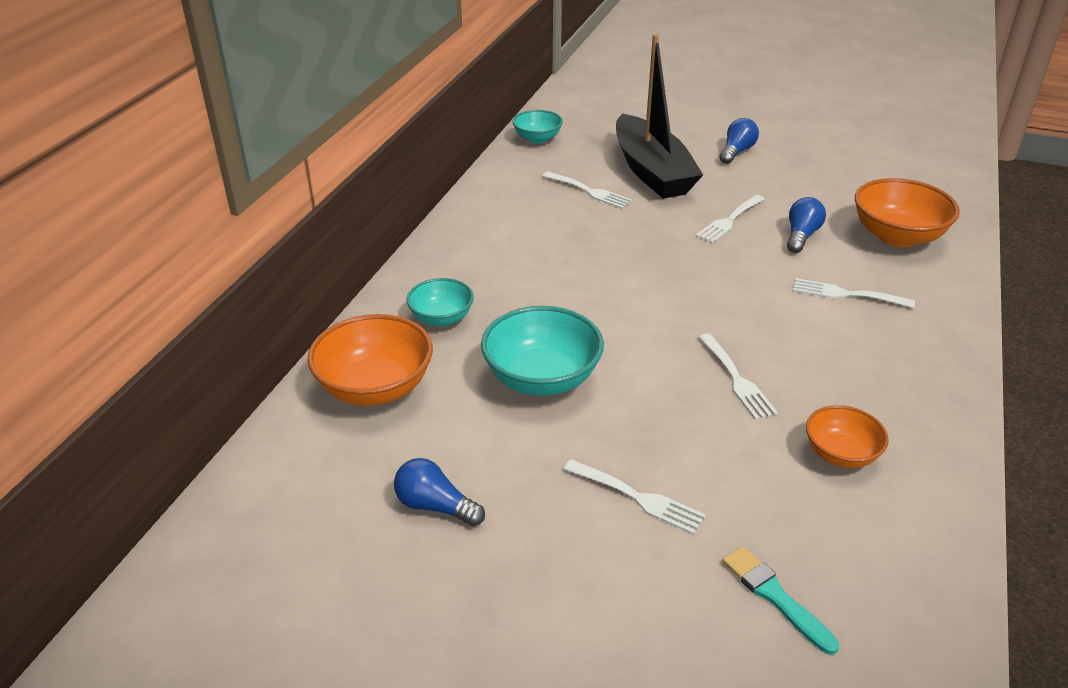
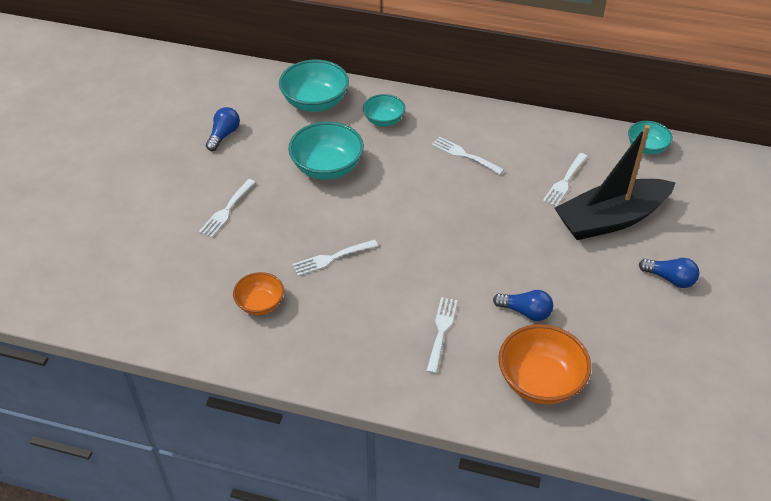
camera: 85 degrees right, 10 degrees up
(375, 388) = (315, 102): orange bowl -> turquoise bowl
(729, 220) = (539, 266): white fork -> white fork (464, 155)
(775, 596) = (154, 262): turquoise brush -> none

